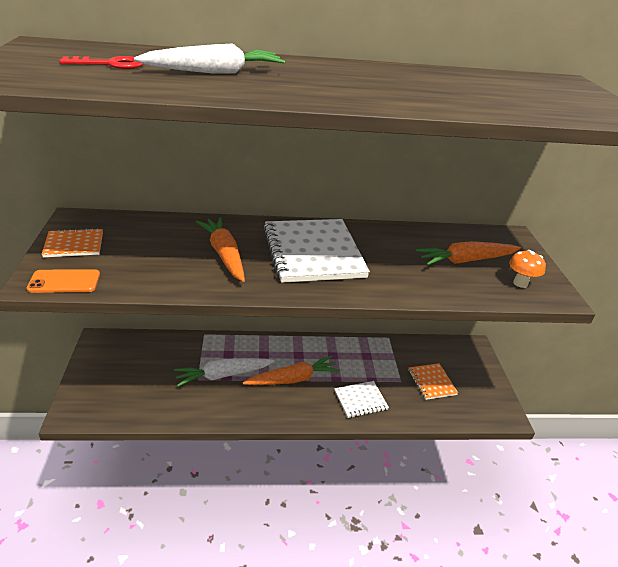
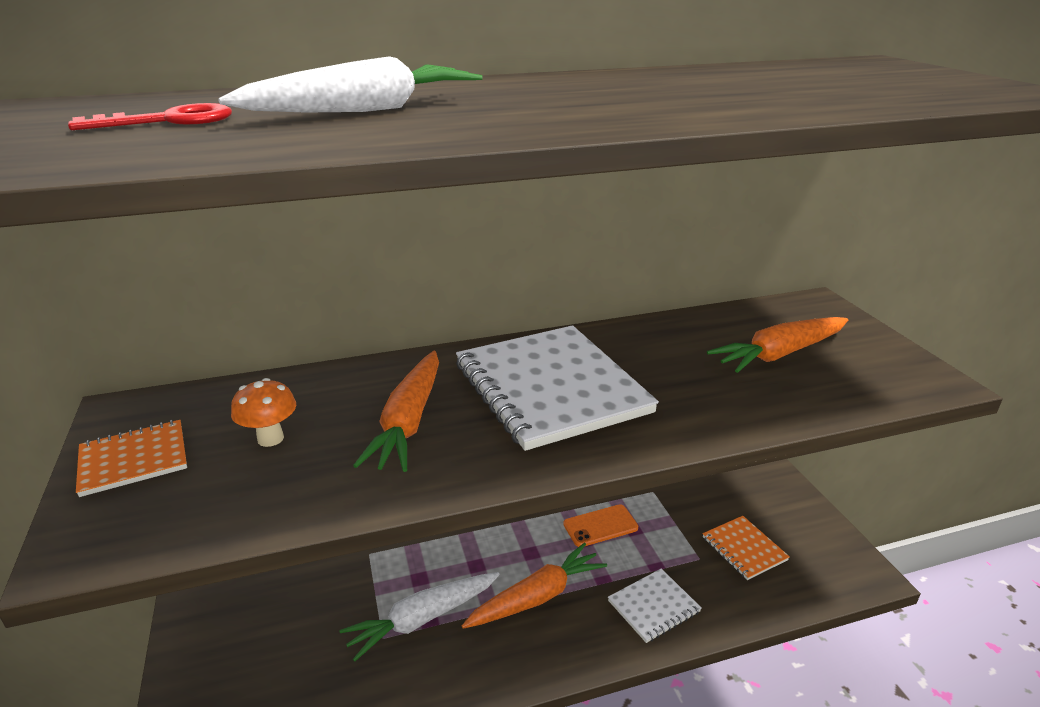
camera: 10 degrees left, 5 degrees down
(64, 282) = (134, 537): orange phone -> orange phone (600, 526)
(224, 254) = (409, 422): orange carrot -> orange carrot turned 135 degrees counterclockwise
(520, 283) = (874, 373): orange mushroom -> orange mushroom (270, 438)

